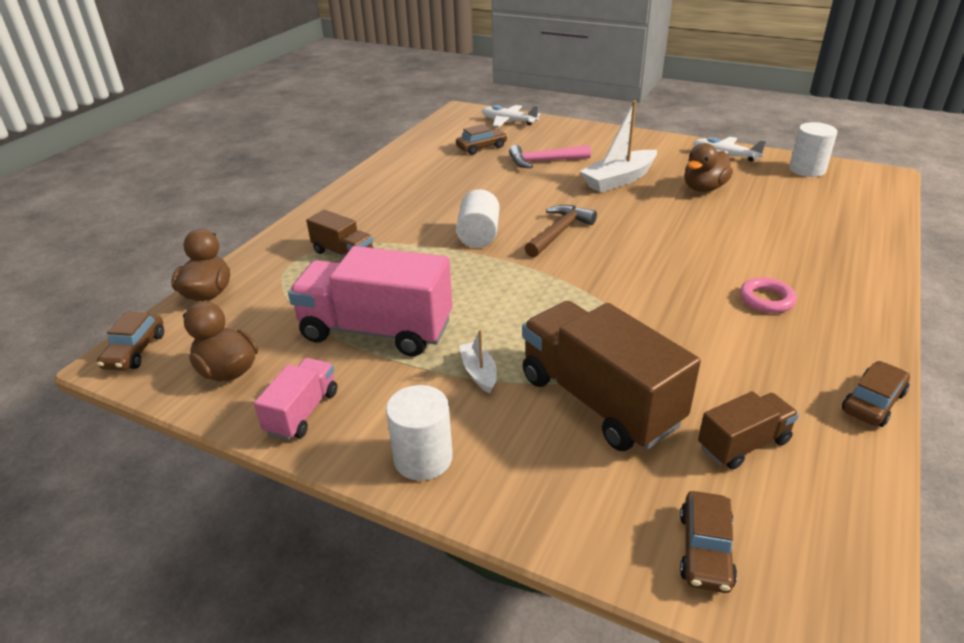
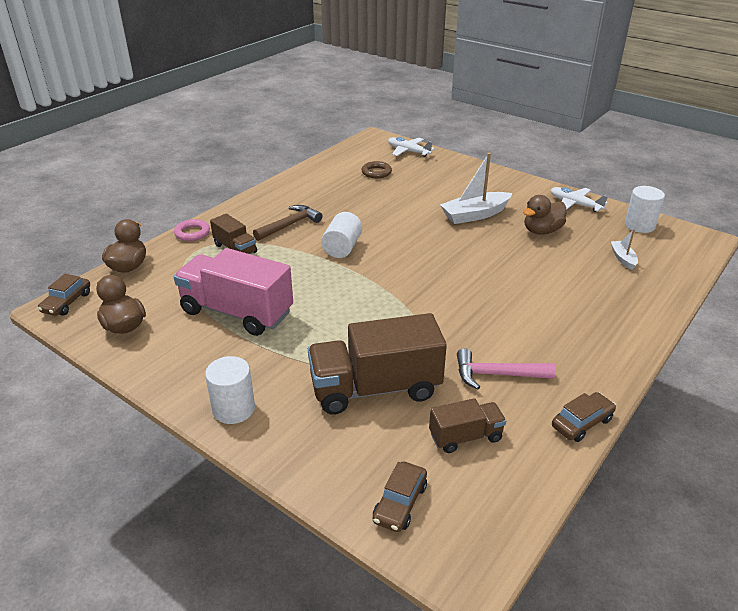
camera: 10 degrees right, 0 degrees up
(302, 412) = (164, 364): pink truck -> none
(479, 373) = (297, 355): white boat -> white boat (623, 259)
(481, 147) = (376, 172): brown car -> brown ring
(544, 161) = (422, 191): pink hammer -> pink hammer (497, 374)
(559, 232) = (406, 254): brown hammer -> brown hammer (289, 225)
(599, 400) = (375, 388): brown truck -> brown truck turned 75 degrees counterclockwise
(766, 299) = (543, 331): pink ring -> pink ring (192, 233)

